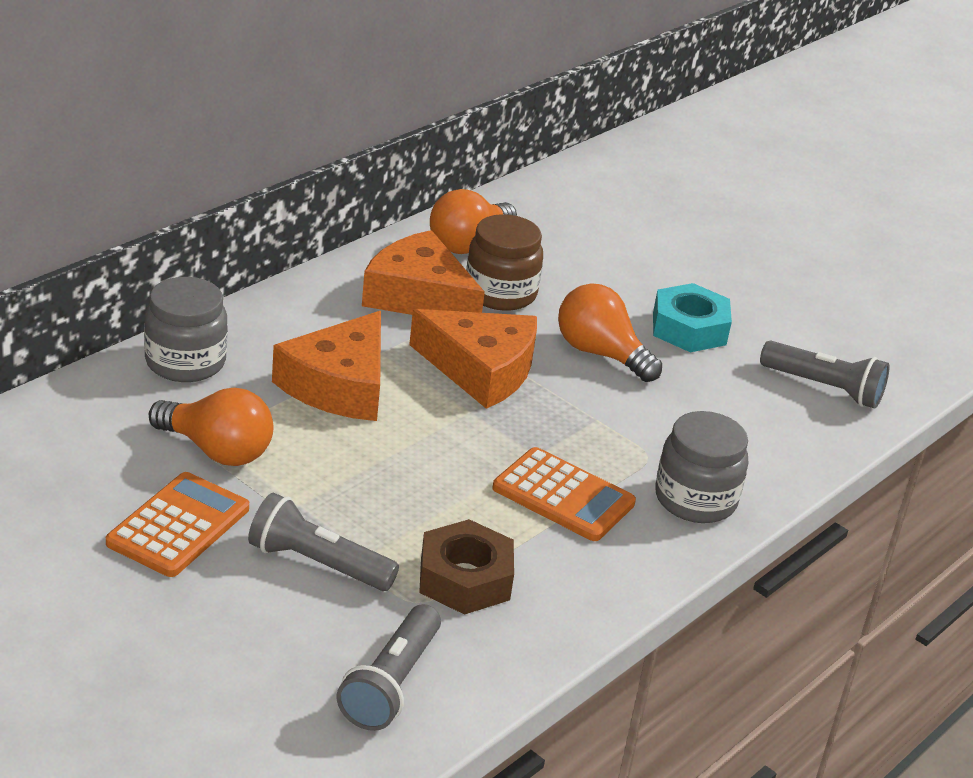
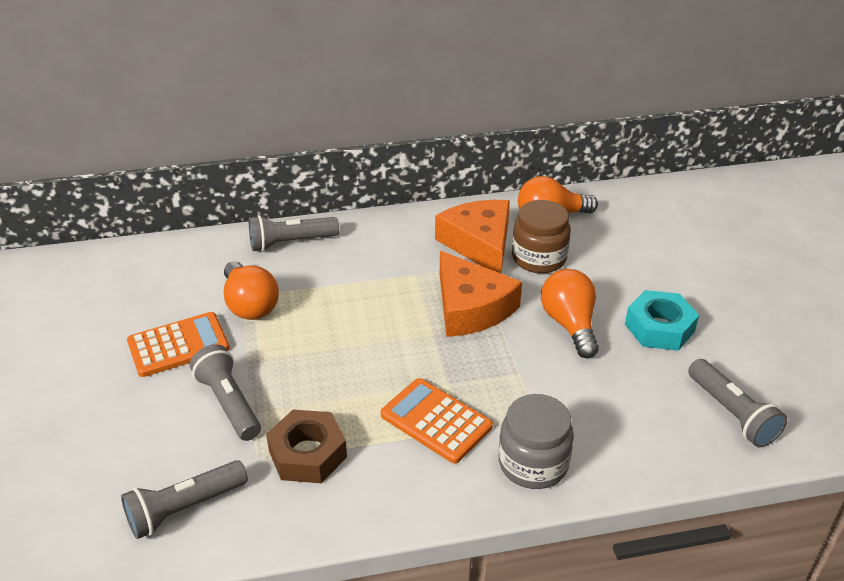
camera: 40 degrees right, 5 degrees up
(185, 362) = (291, 242): grey jar -> grey flashlight
(339, 385) = (366, 287): orange cheese -> none
(563, 496) = (436, 421): orange calculator -> orange calculator turned 150 degrees clockwise

